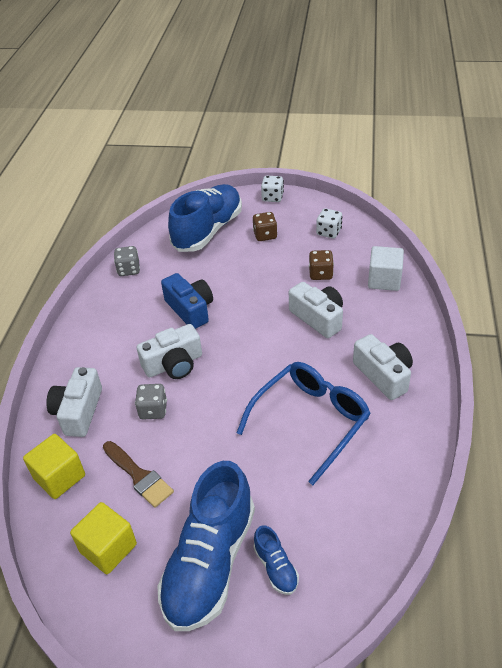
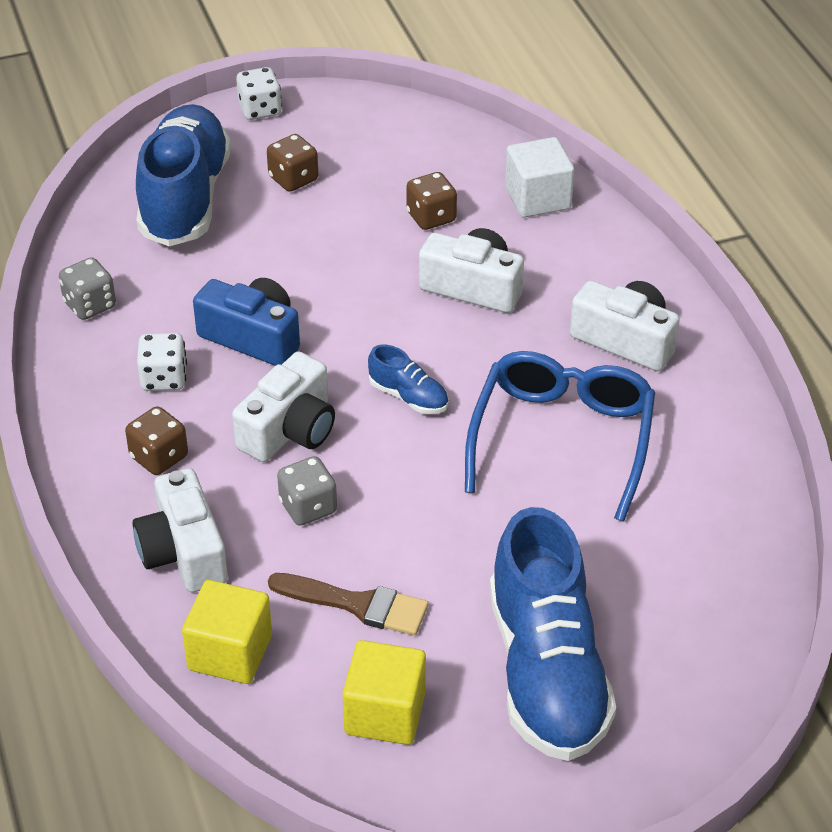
camera: 30 degrees left, 0 degrees up
(103, 356) = (159, 457): none -> brown dice
(276, 567) = (641, 641): blue shoe -> blue shoe (408, 397)
(328, 232) = (398, 145): white dice -> white dice (164, 378)

